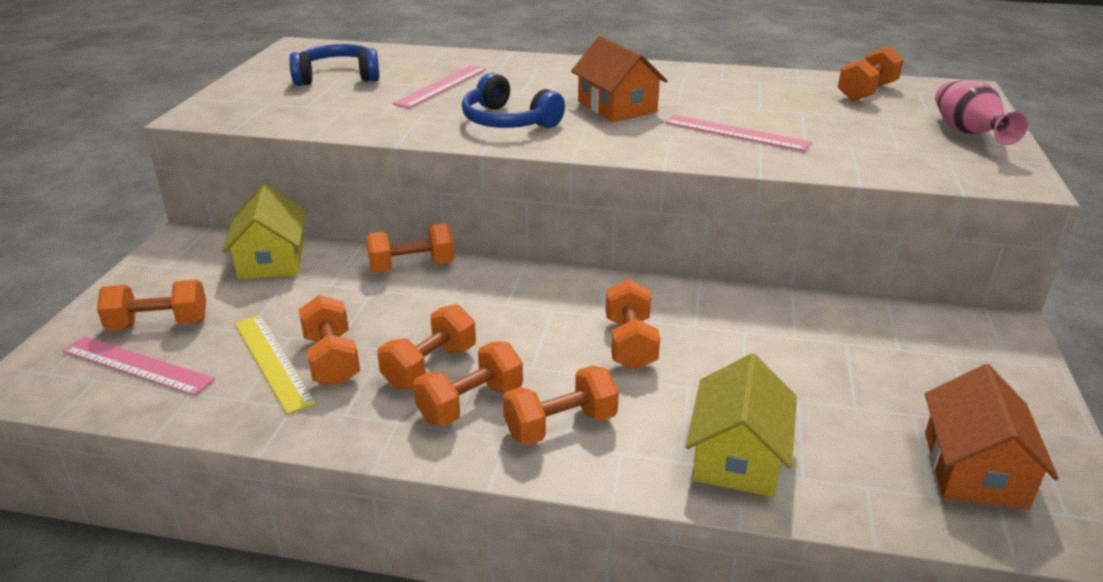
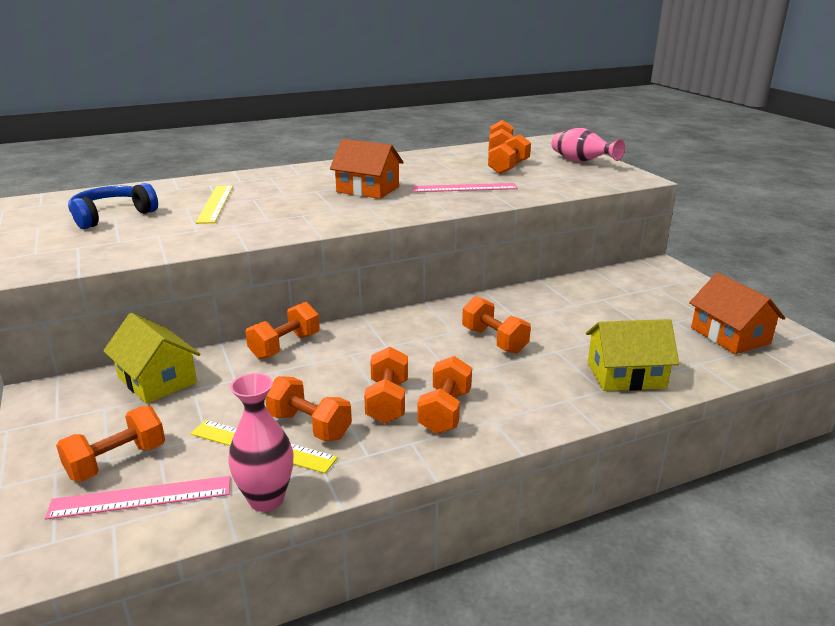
camera: 35 degrees left, 5 degrees down
(215, 415) = (266, 499): none -> pink vase
(441, 86) = (215, 203): pink ruler -> yellow ruler
(508, 121) = (307, 214): blue headphones -> none
(560, 426) = (516, 400): orange dumbbell -> orange dumbbell (508, 168)
(737, 456) = (626, 375): yellow house -> yellow house turned 75 degrees counterclockwise

